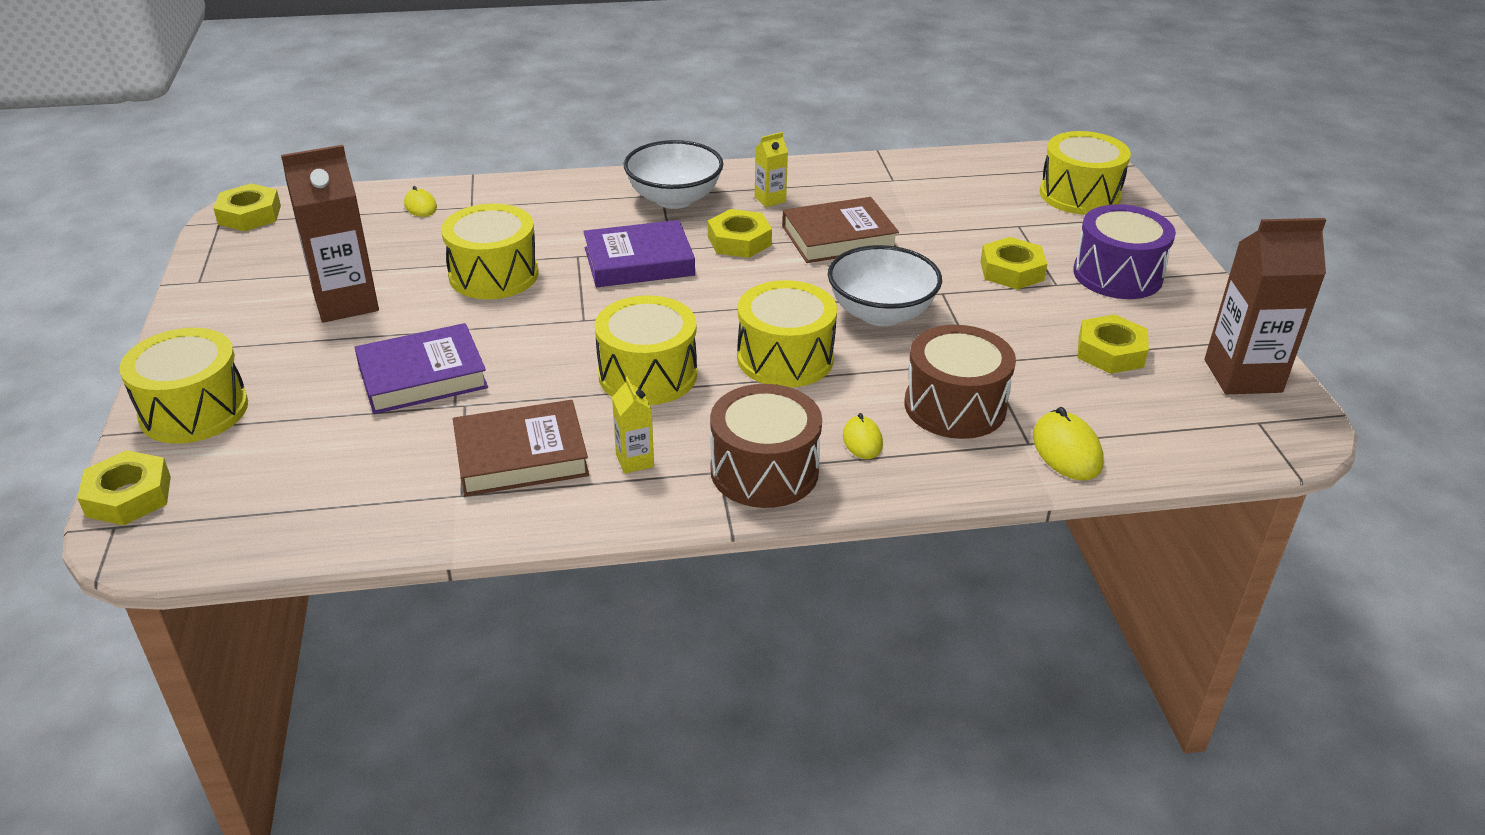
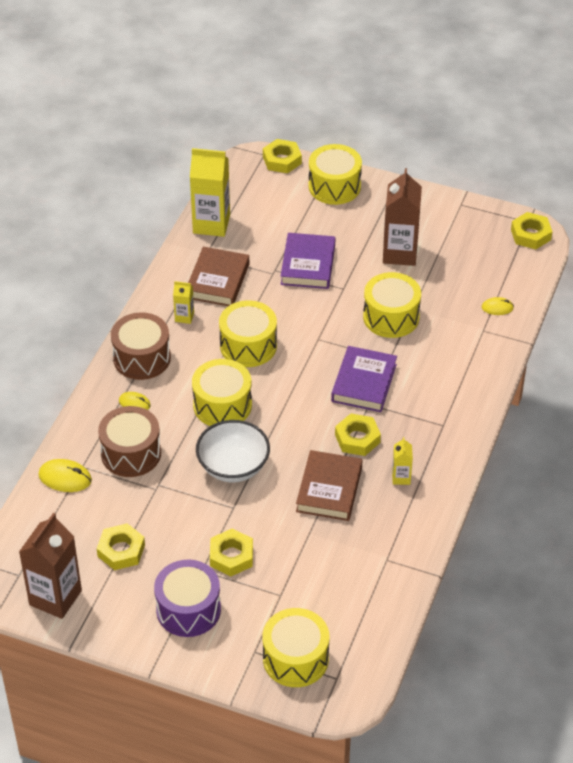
camera: 120 degrees right, 10 degrees up
(368, 518) = (211, 224): none -> yellow carton
(674, 199) = (432, 429): white bowl -> none

